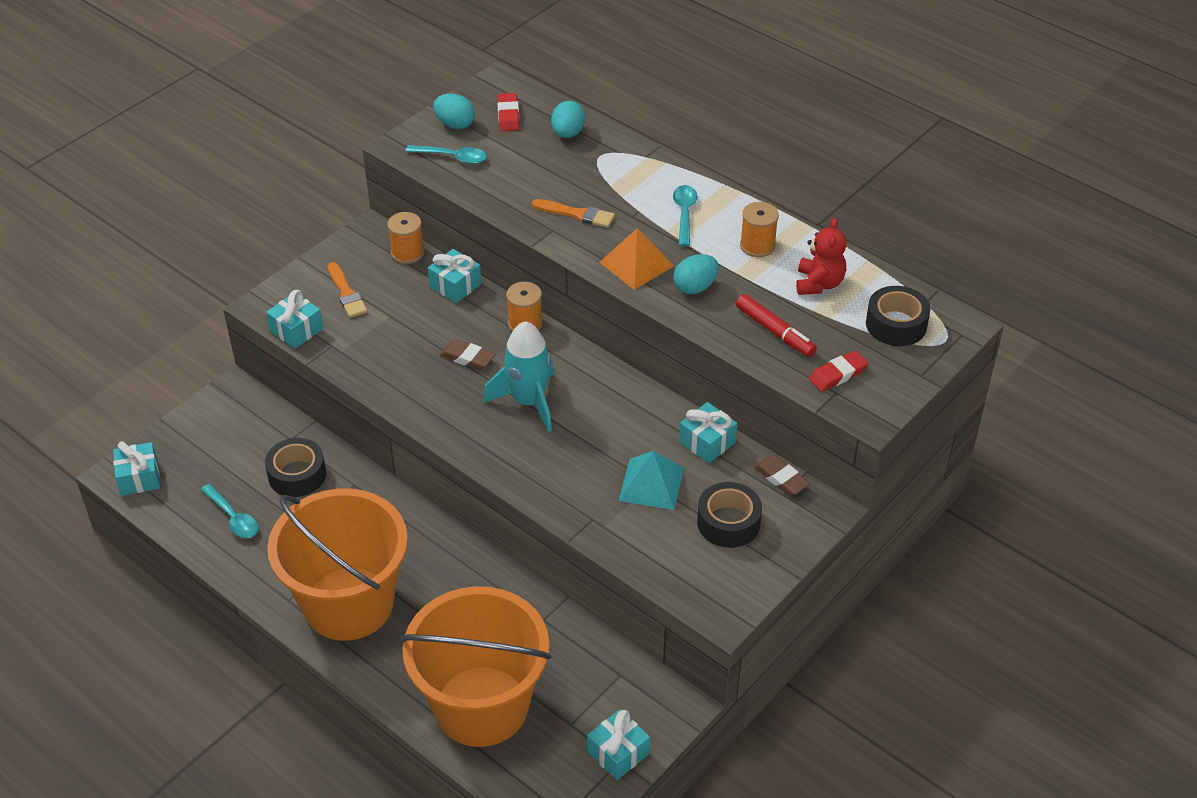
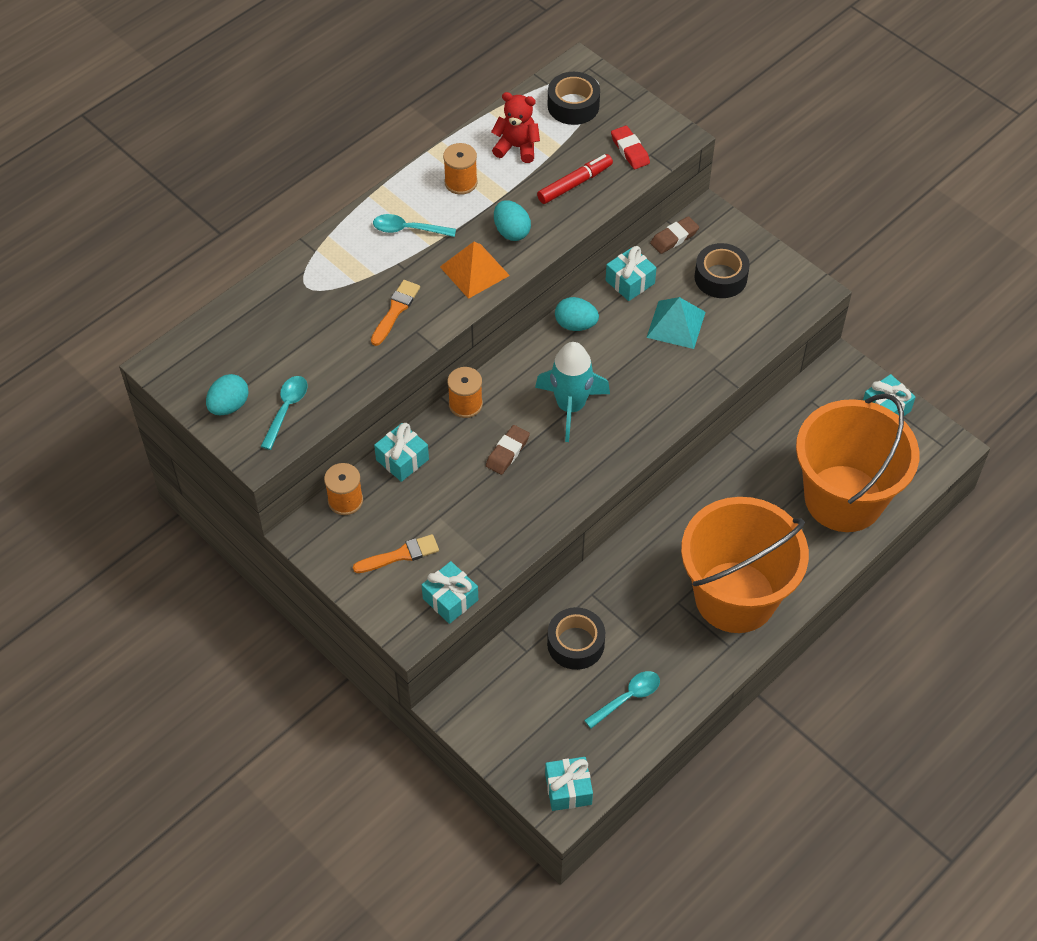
camera: 85 degrees left, 10 degrees up
(508, 115) = (224, 358): red eraser -> none
(568, 133) = (265, 310): turquoise egg -> turquoise egg (575, 324)

